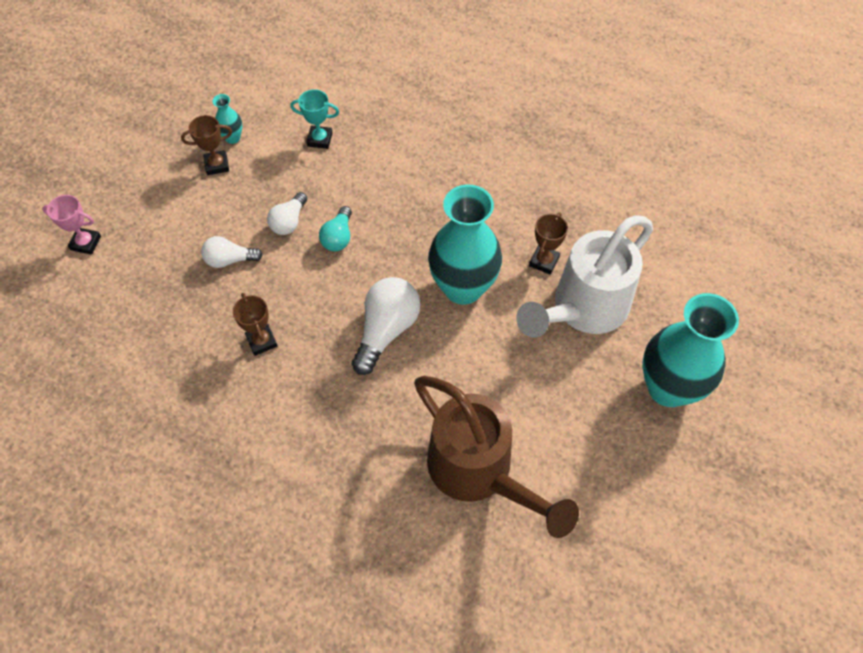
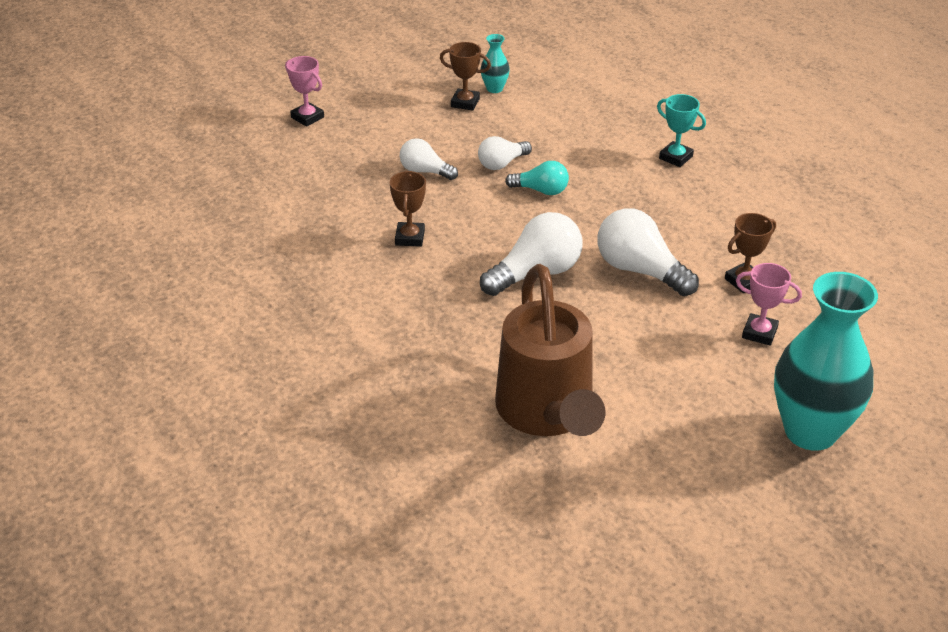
camera: 30 degrees right, 20 degrees down
(320, 139) = (578, 115): turquoise trophy -> turquoise trophy (675, 157)
(338, 237) = (541, 190): turquoise light bulb -> turquoise light bulb turned 120 degrees counterclockwise
(463, 288) = (639, 270): turquoise vase -> white light bulb
(583, 309) = (759, 333): white watering can -> pink trophy

